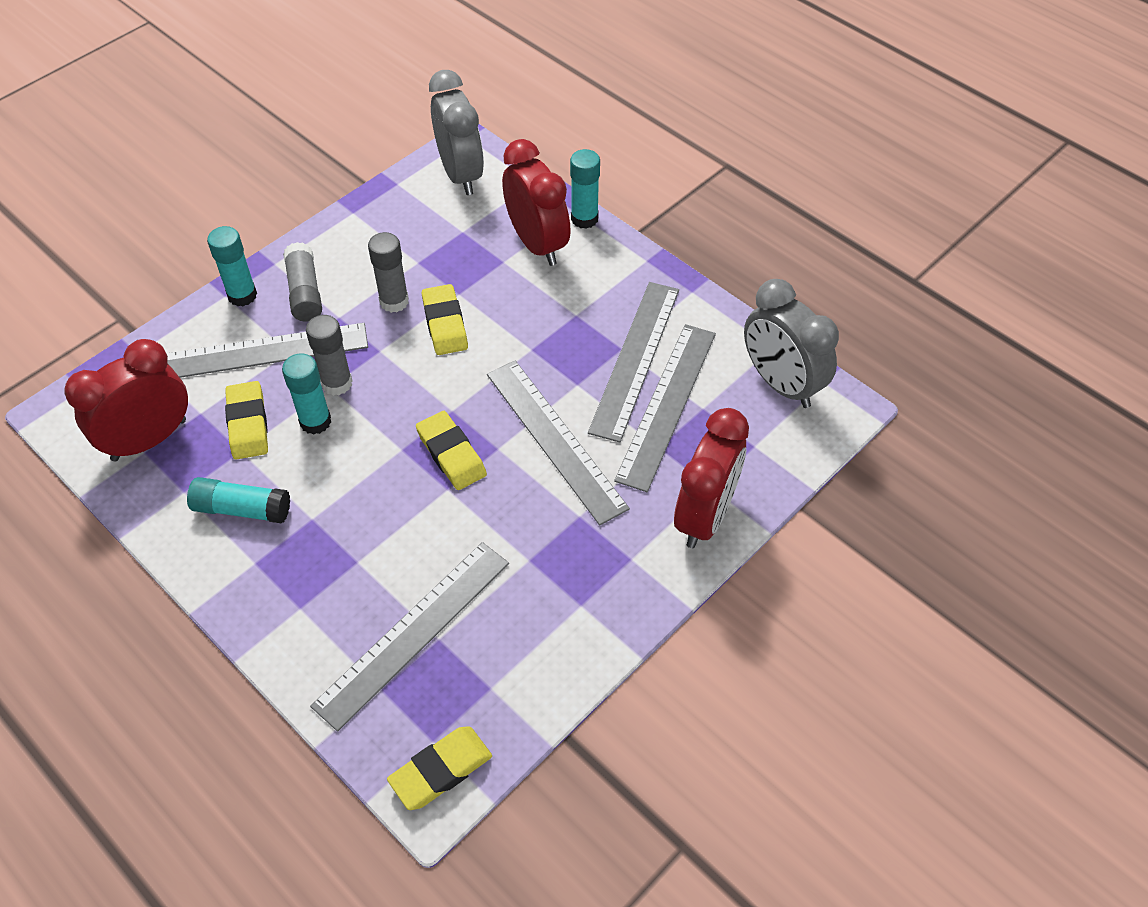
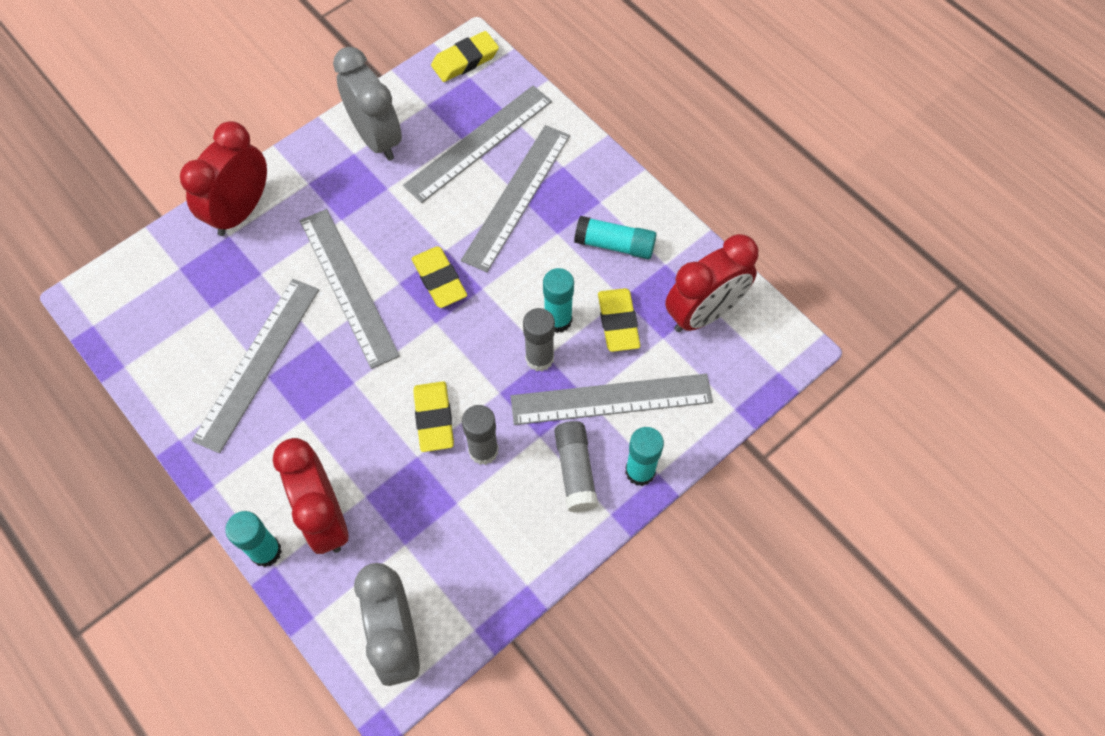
camera: 175 degrees left, 10 degrees up
(667, 405) = (242, 312): grey ruler -> grey ruler (517, 196)
(781, 384) = (132, 325): grey clock -> grey clock (376, 138)

